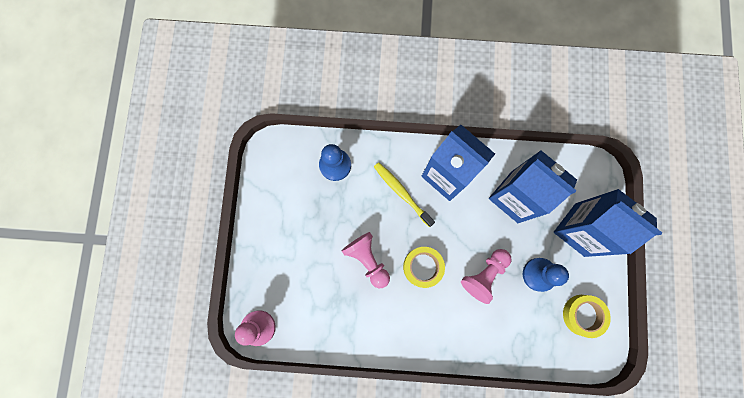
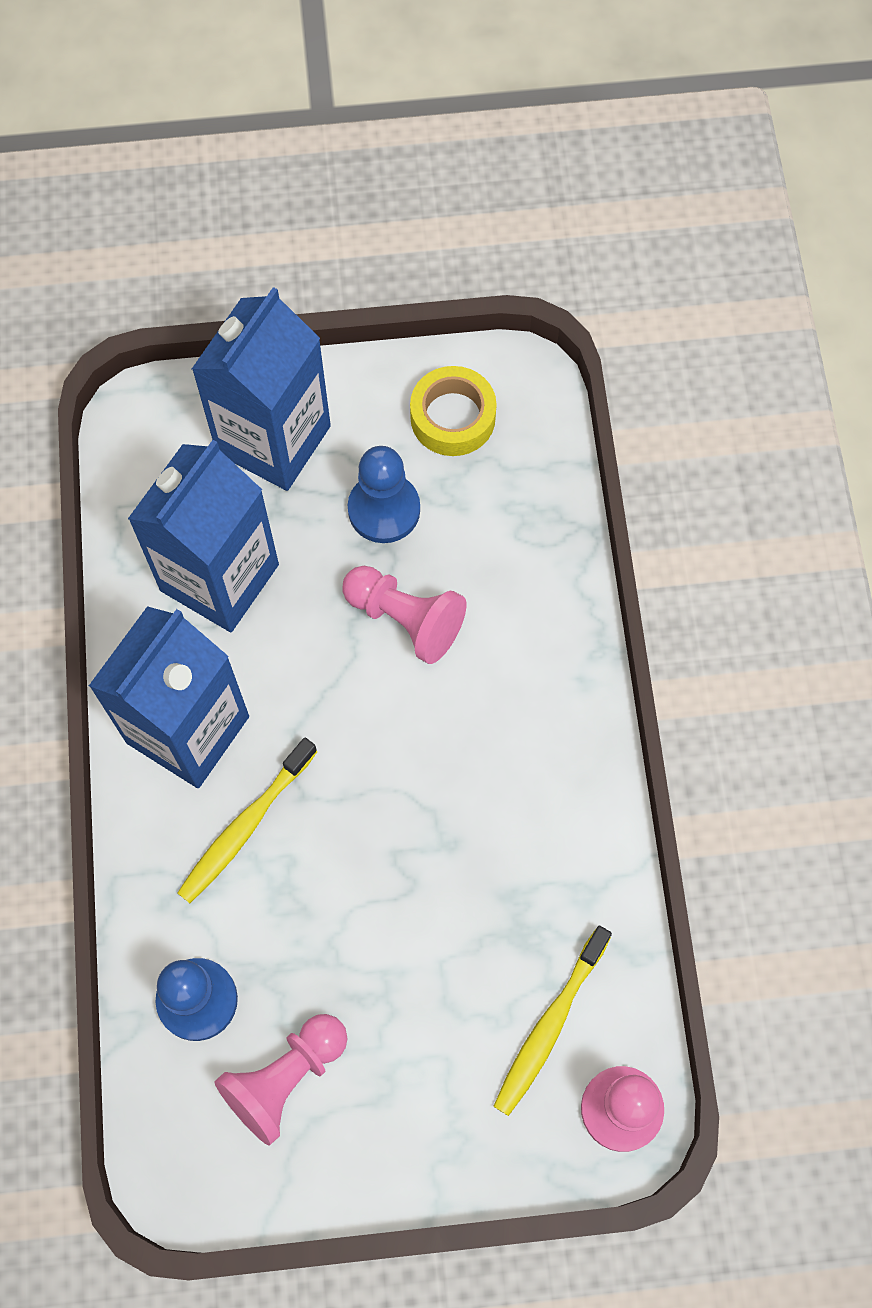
camera: 100 degrees left, 10 degrees down
(297, 304) = (549, 1026): none -> yellow toothbrush
(367, 259) = (416, 879): pink pawn -> pink pawn (285, 1078)
(423, 267) = (411, 752): yellow tape -> none

